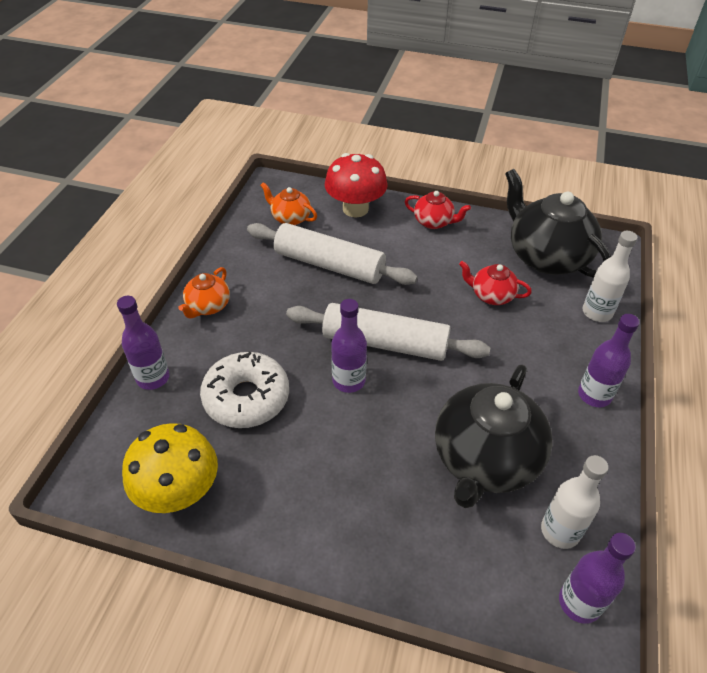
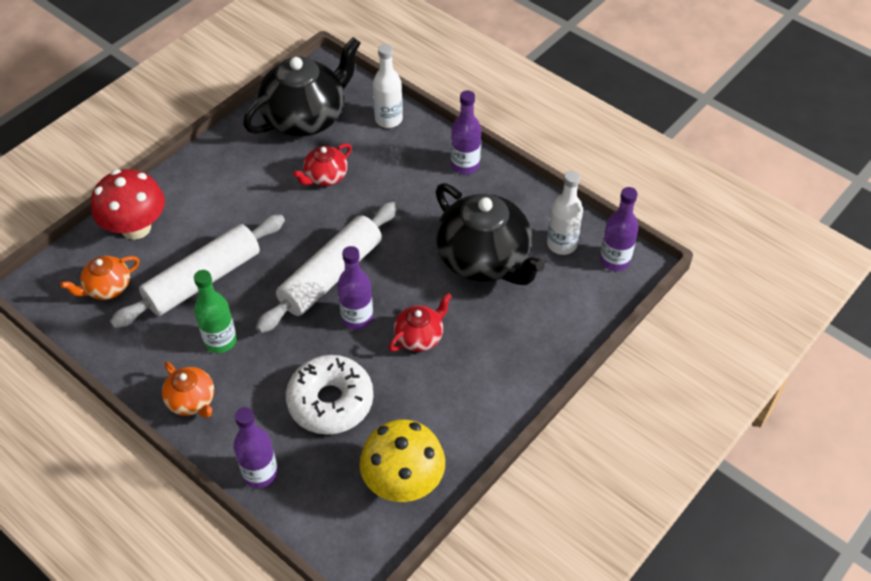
camera: 65 degrees left, 5 degrees up
(274, 299) = (220, 341): none -> green bottle
(434, 222) = (203, 174): red teapot -> red teapot (419, 337)
(546, 257) = (306, 117): black teapot -> black teapot turned 150 degrees clockwise

